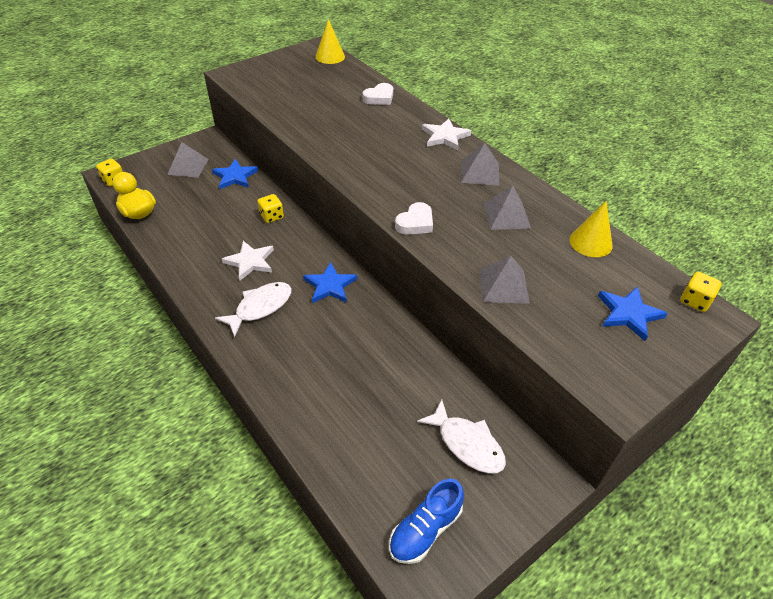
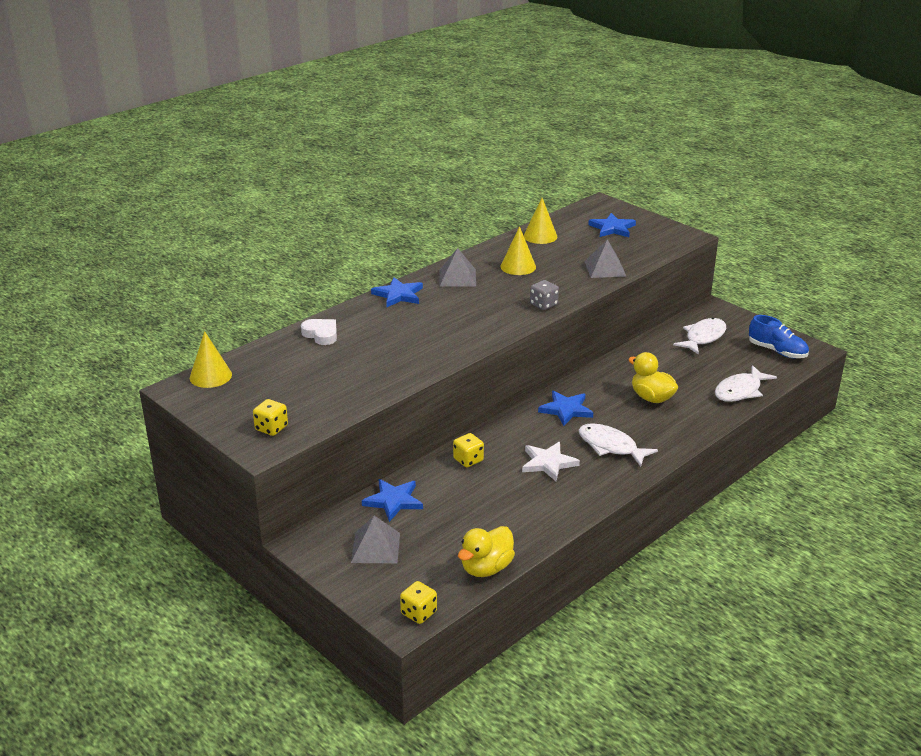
camera: 95 degrees left, 15 degrees down
(333, 450) = (740, 391): none -> white fish
(336, 357) = (651, 398): none -> yellow duck
(415, 223) = (543, 305): white heart -> grey dice
(445, 136) = (398, 295): white star -> blue star
(506, 215) = (518, 266): grey pyramid -> yellow cone
(695, 301) = (588, 207): yellow dice -> yellow dice (271, 428)

